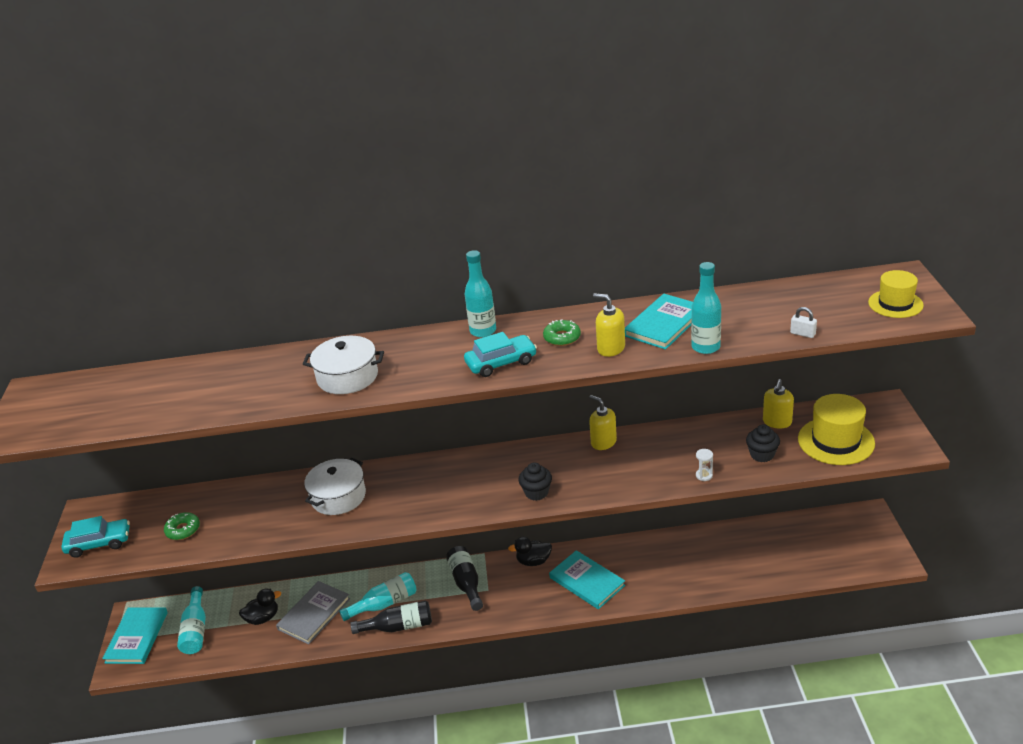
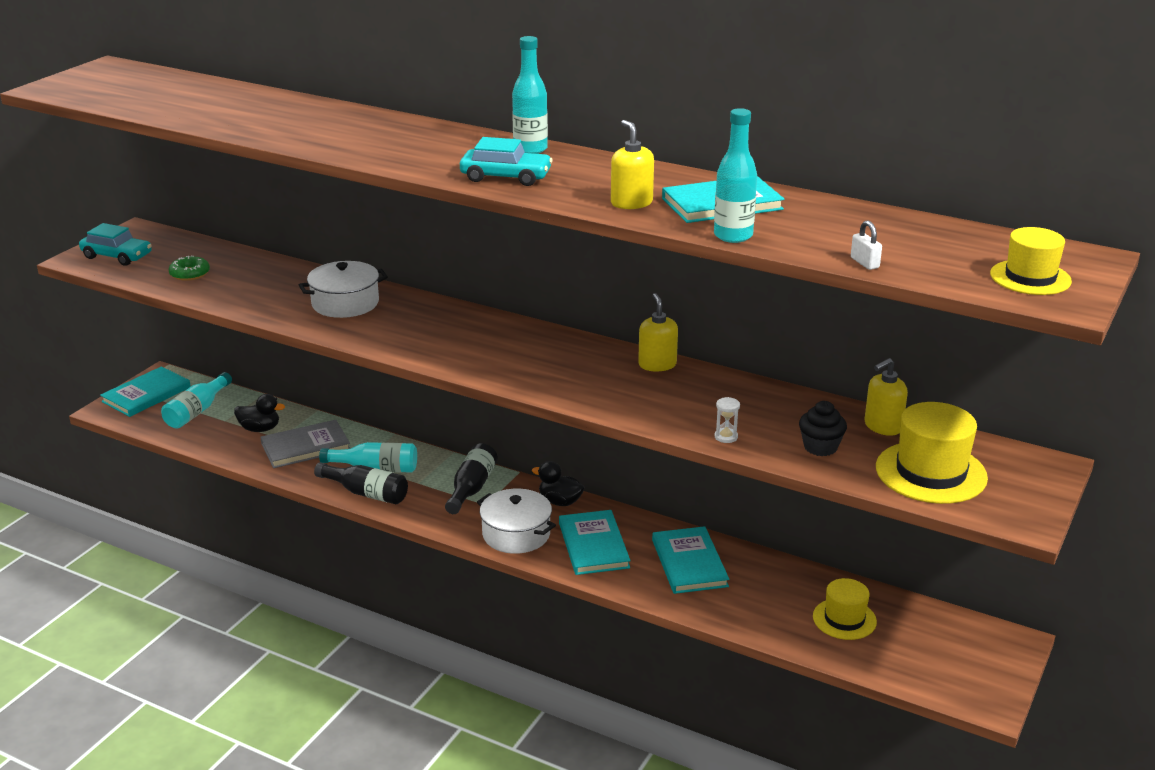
camera: 30 degrees right, 5 degrees down
(347, 377) = (354, 140): white pot -> white pot (516, 534)
(536, 492) = (529, 377): black cupcake -> none
(562, 337) = (597, 179): green donut -> none
(655, 561) = (689, 563): none -> turquoise book
(775, 550) = (844, 619): none -> yellow hat

